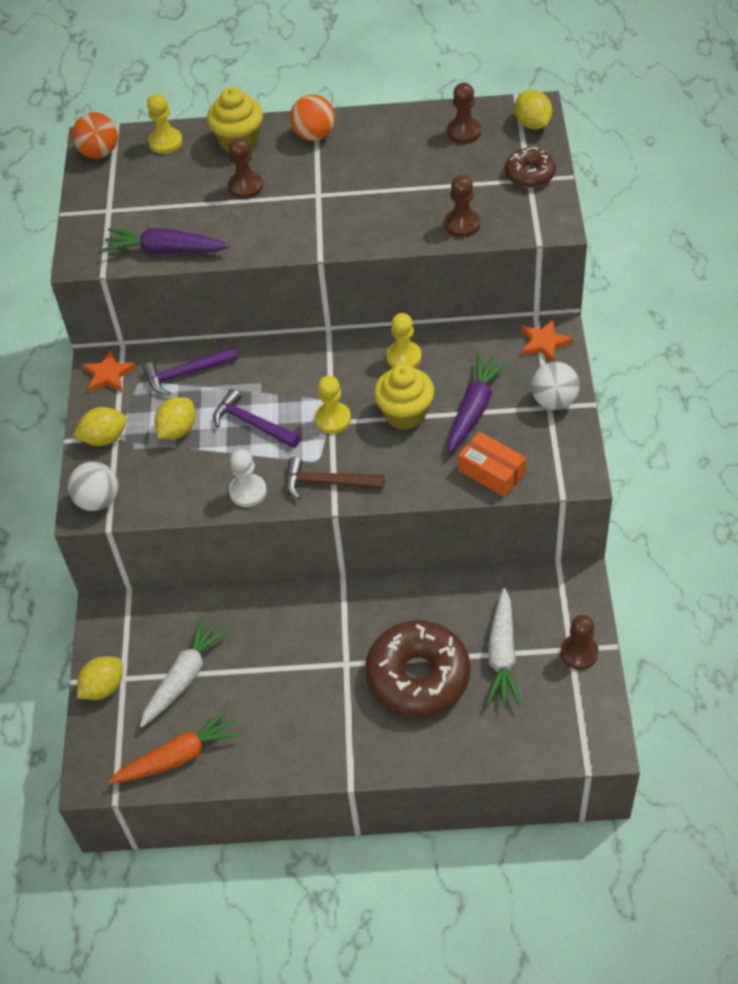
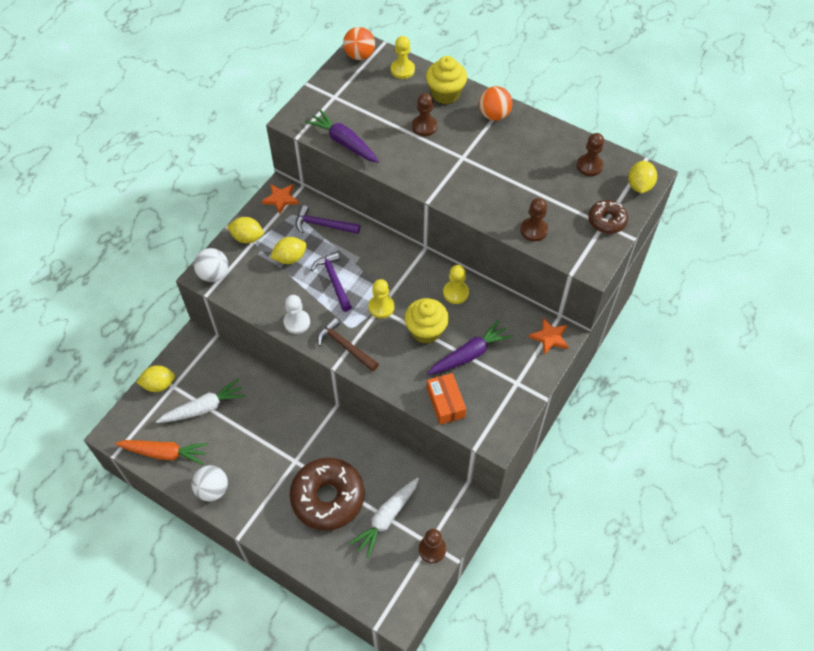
camera: 30 degrees right, 5 degrees up
(554, 401) = (523, 381): white ball -> white ball (212, 489)

